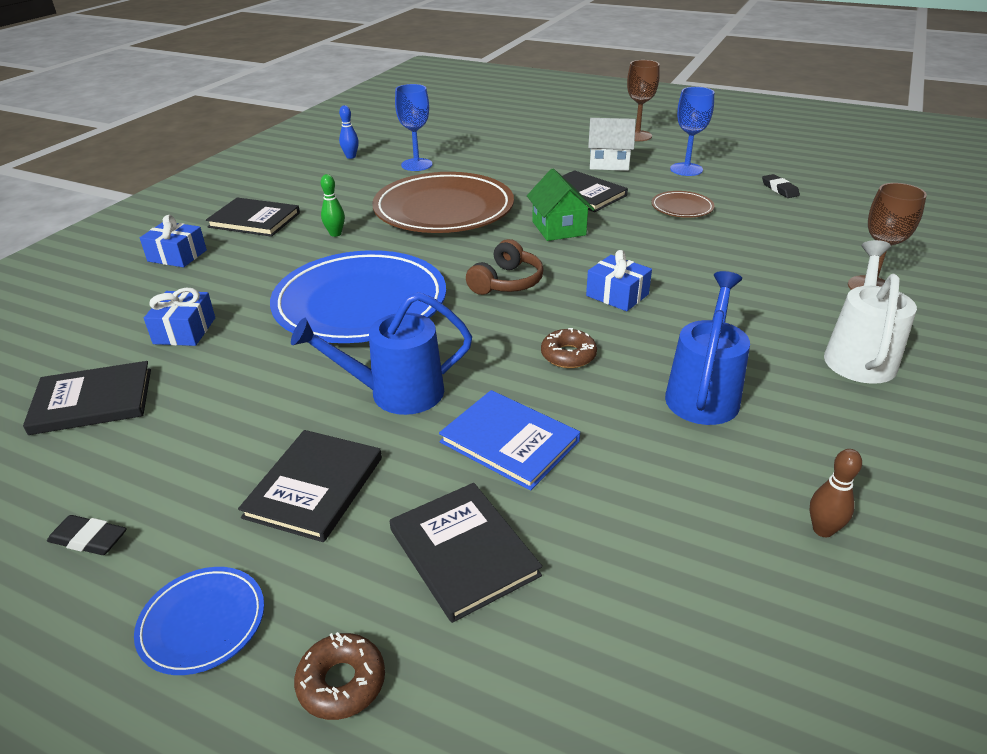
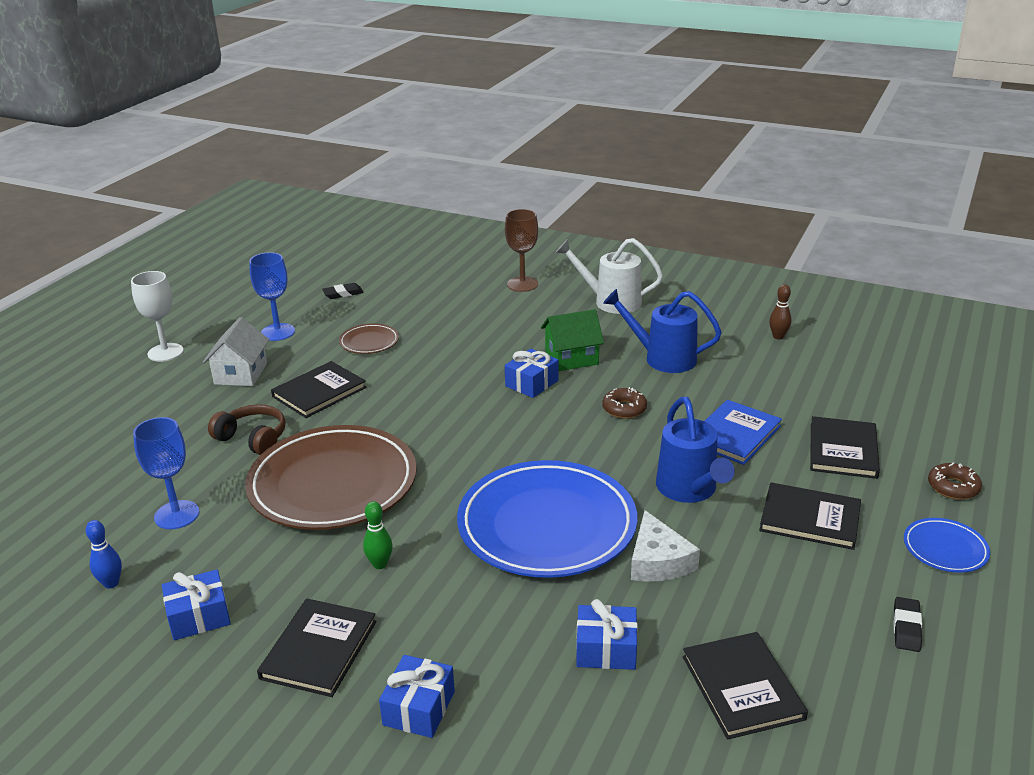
camera: 90 degrees left, 5 degrees down
(284, 364) = (658, 561): none -> white cheese
(307, 183) = (199, 616): none -> blue gift
(463, 552) = (843, 450): black book -> black book turned 45 degrees counterclockwise
(506, 282) = (507, 438): brown headphones -> brown headphones (253, 438)
(558, 228) = (399, 409): green house -> green house (571, 358)
(637, 136) = (165, 352): brown goblet -> white goblet

